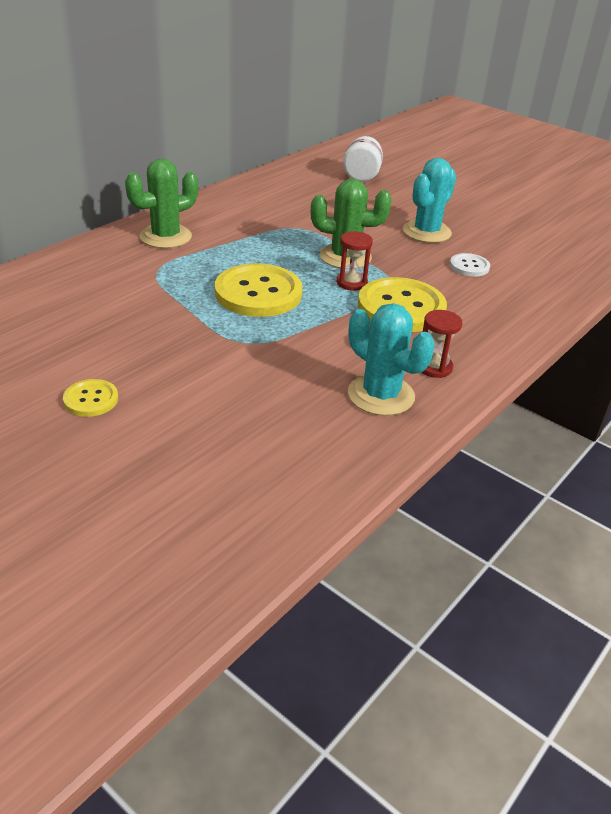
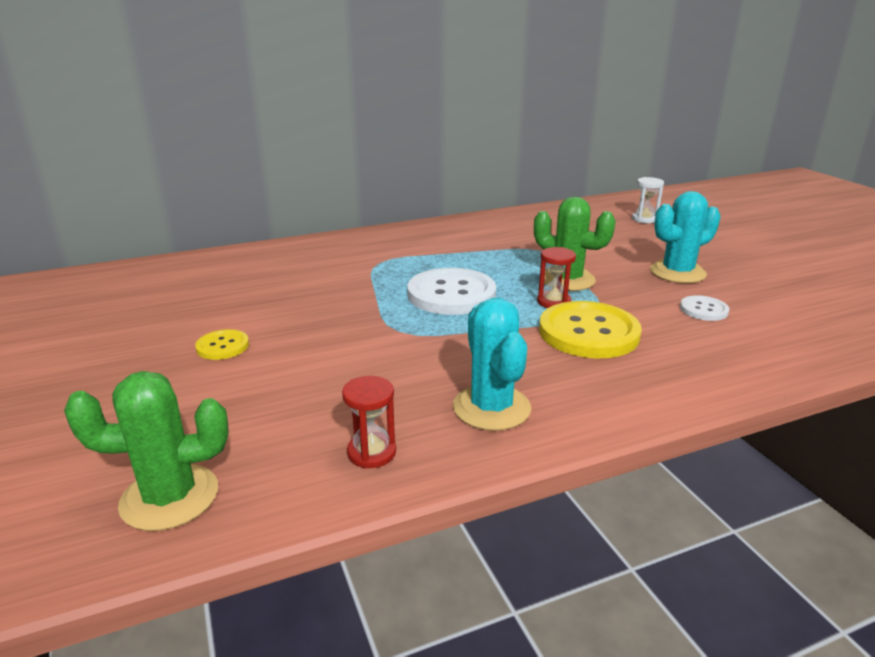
camera: 30 degrees right, 10 degrees down
(165, 237) = (412, 240): green cactus -> green cactus (169, 497)
(258, 293) = (451, 294): yellow button -> white button
(361, 176) = (644, 219): white jar -> white hourglass
(434, 367) = (577, 395): red hourglass -> red hourglass (371, 452)

